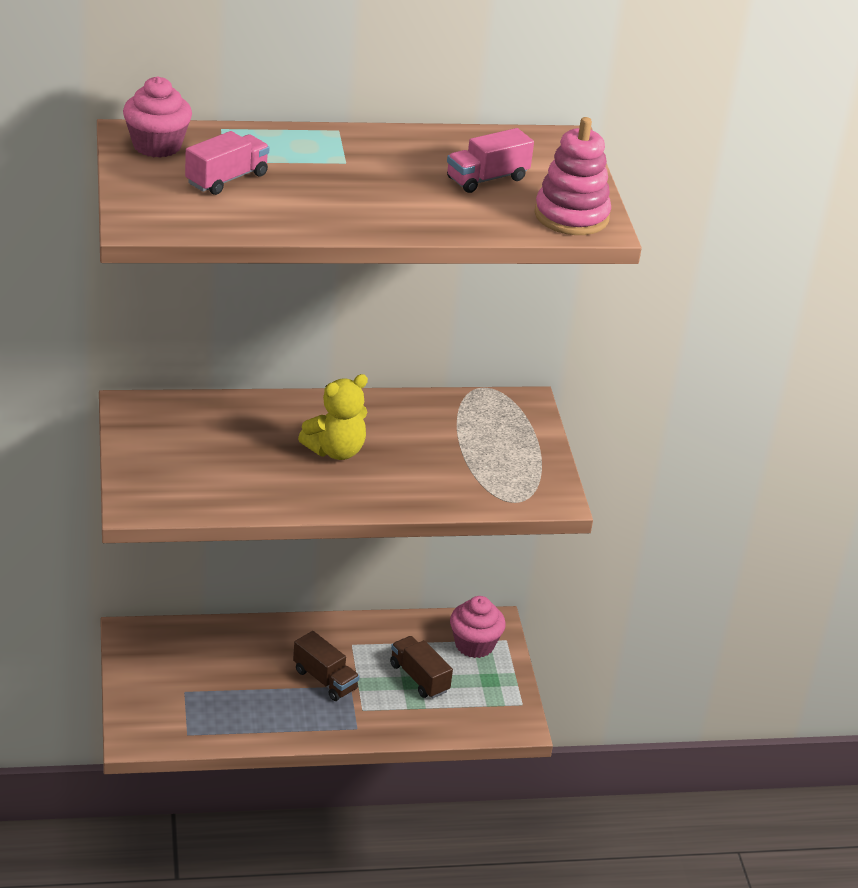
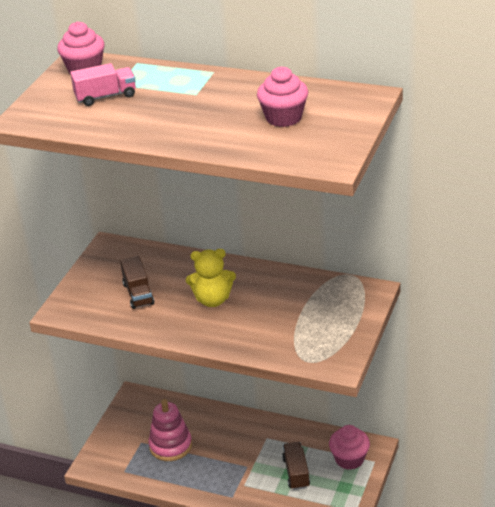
camera: 35 degrees right, 0 degrees up
(325, 680) = (233, 457): brown truck -> brown truck (138, 294)
(487, 179) = (283, 117): pink truck -> pink cupcake
(571, 216) = (319, 153): pink stacking toy -> pink stacking toy (170, 446)

